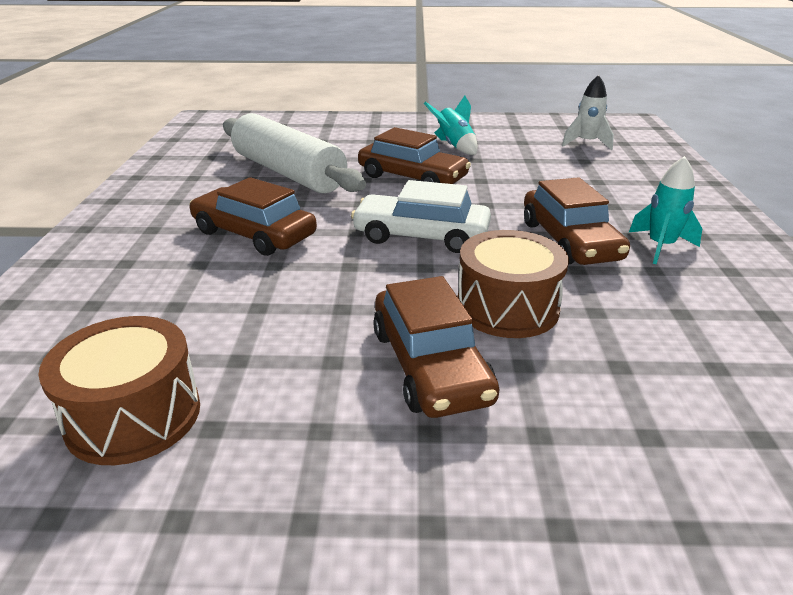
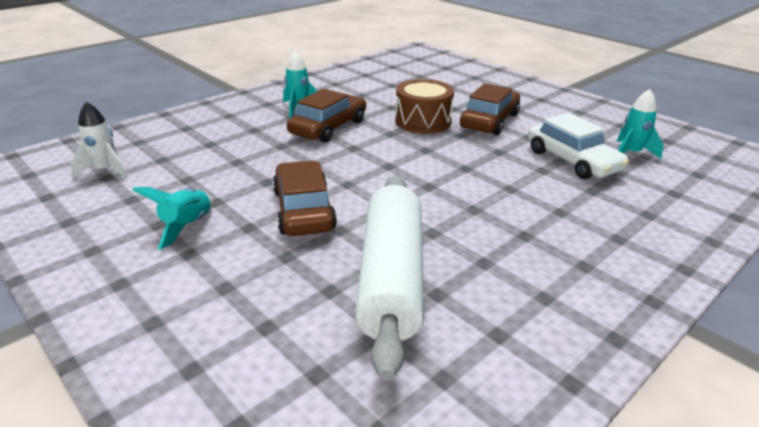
camera: 135 degrees left, 0 degrees up
(134, 416) = (631, 153): brown drum -> turquoise rocket
(254, 234) = (501, 218): brown car -> none
(421, 236) = (395, 164): white car -> white car (572, 161)

